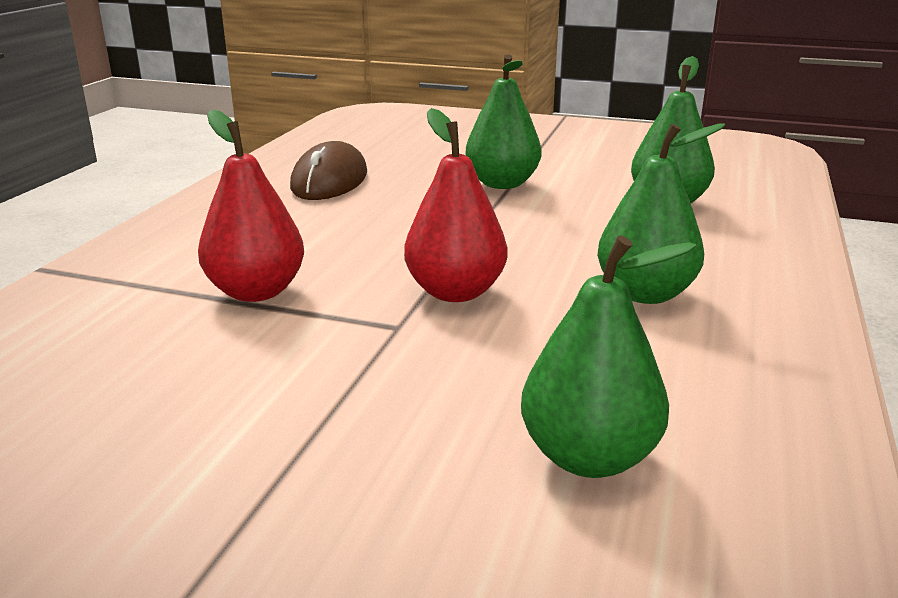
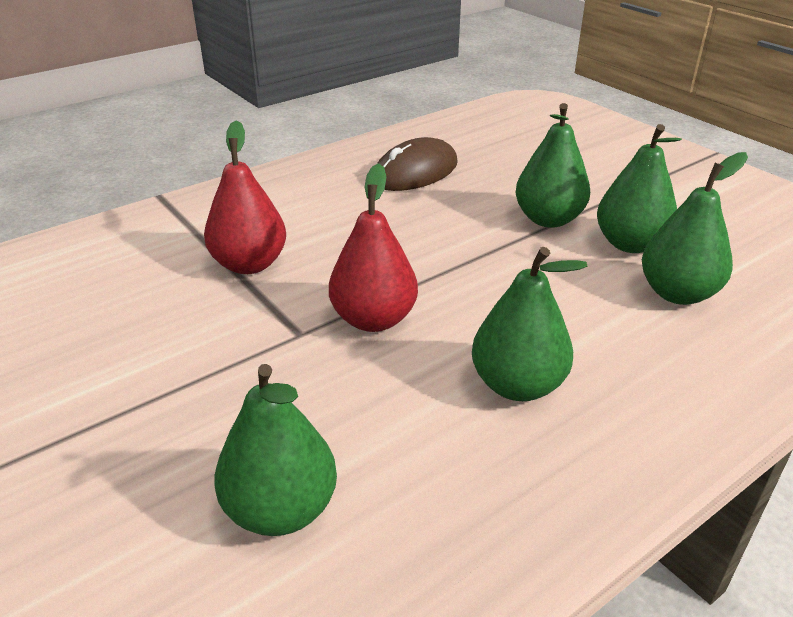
camera: 35 degrees right, 10 degrees up
(589, 183) = (630, 244): none -> green pear

